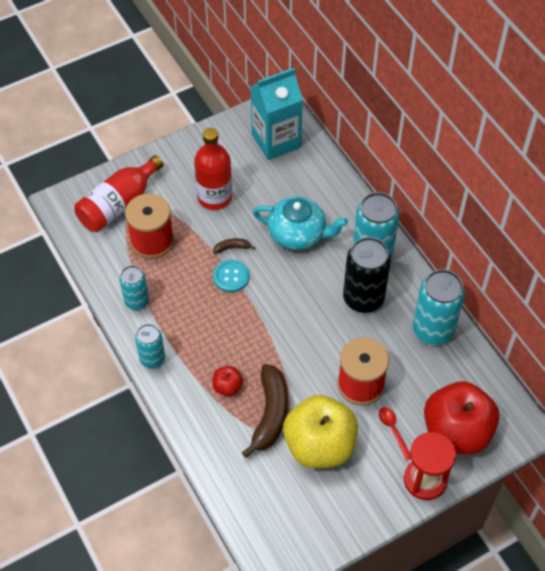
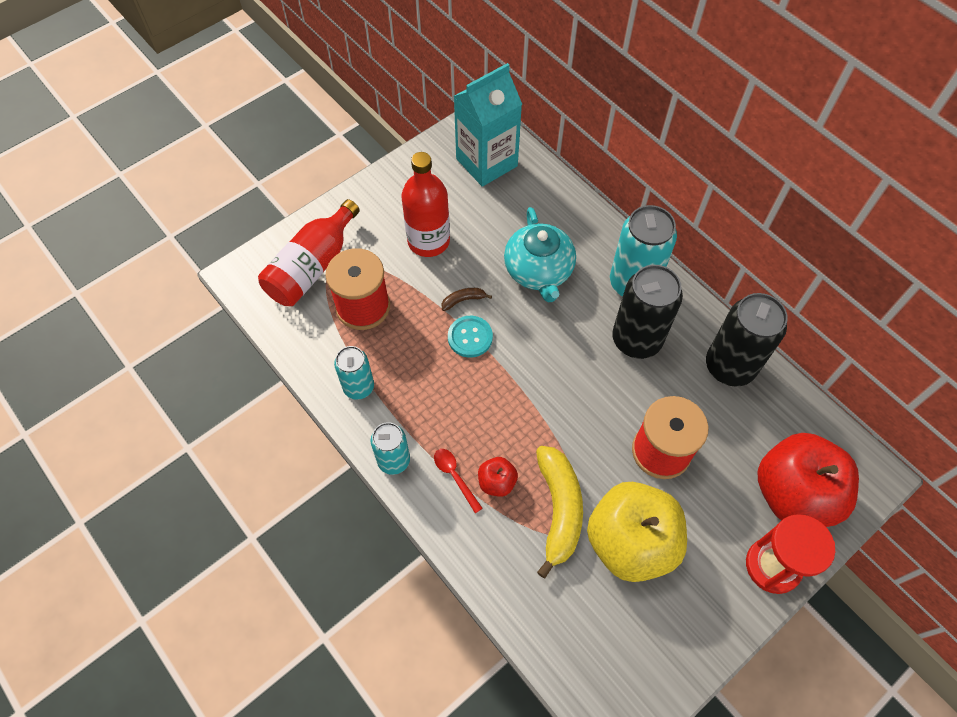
camera: 10 degrees left, 5 degrees up
(270, 414) = (559, 510): brown banana -> yellow banana
(298, 234) = (539, 271): turquoise teapot -> turquoise teapot turned 75 degrees clockwise
(393, 430) = (716, 505): red spoon -> red spoon (455, 476)
(433, 330) = (729, 366): turquoise can -> black can

